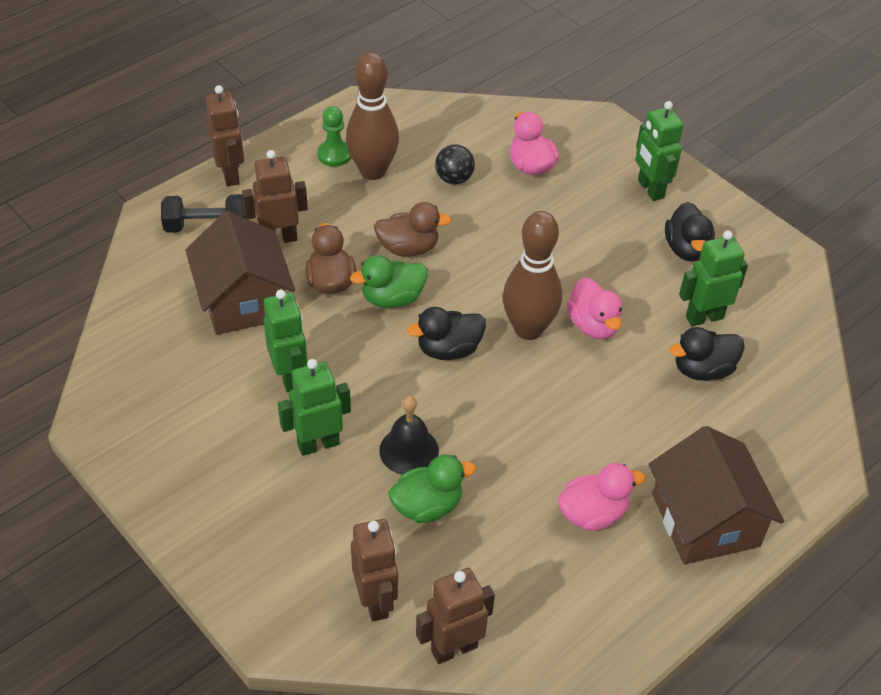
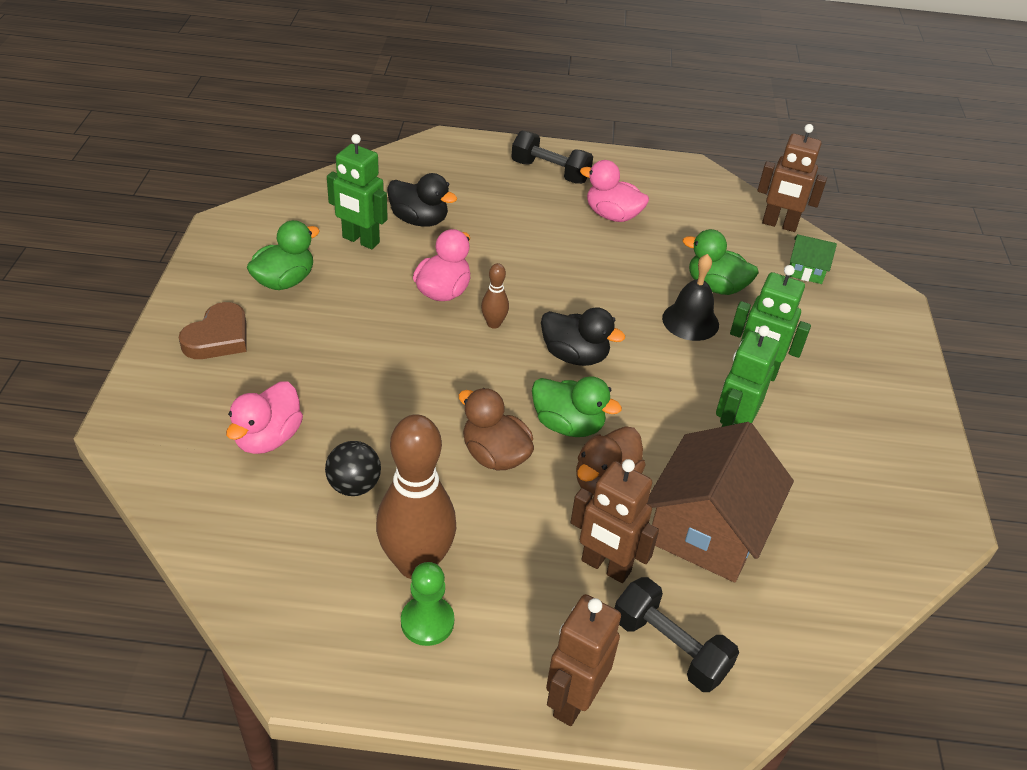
camera: 135 degrees left, 5 degrees down
(376, 601) = (806, 270): brown robot -> green house
(528, 329) = (493, 324): brown bowling pin -> brown bowling pin, size x0.45
(650, 189) = (218, 337): green robot -> brown heart
(686, 249) = (284, 281): black duck -> green duck
(705, 520) = (550, 172): brown house -> black dumbbell

